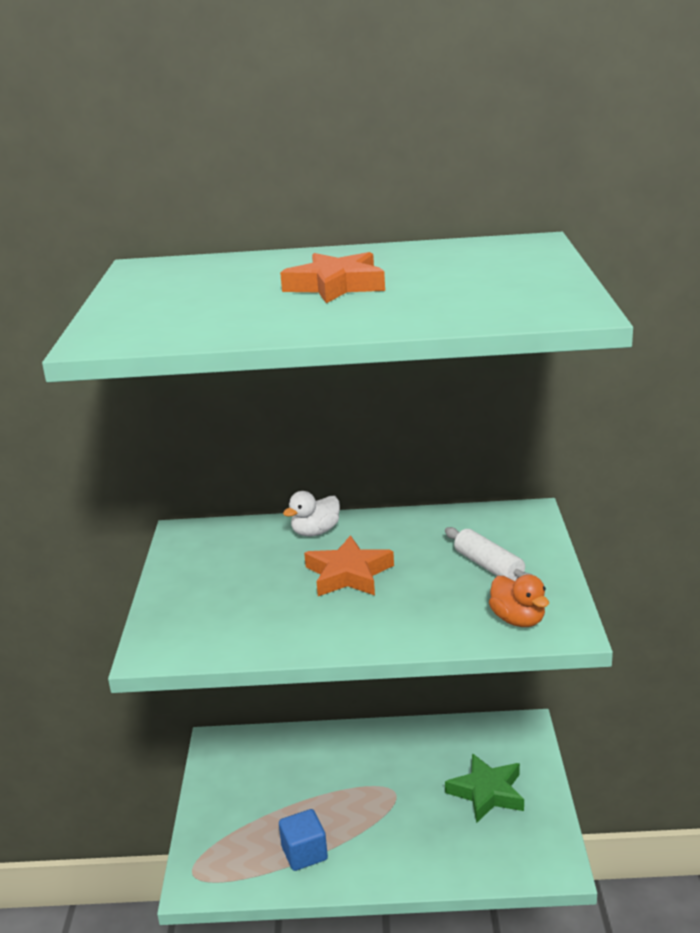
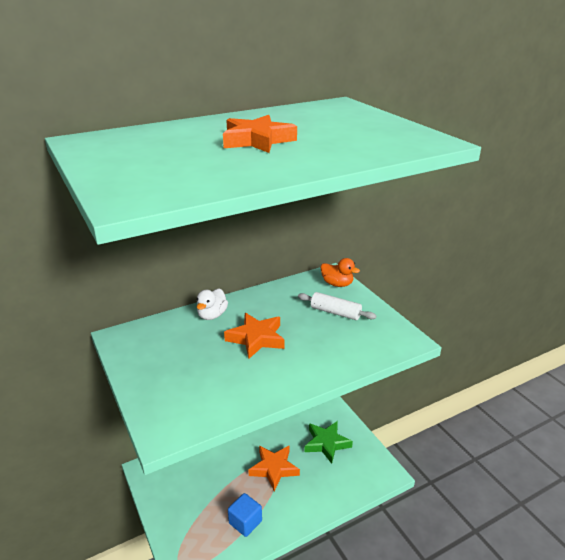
camera: 30 degrees left, 5 degrees up
(386, 800) = (274, 468): none -> orange star
(518, 620) = (379, 342): orange duck -> orange duck (337, 284)

